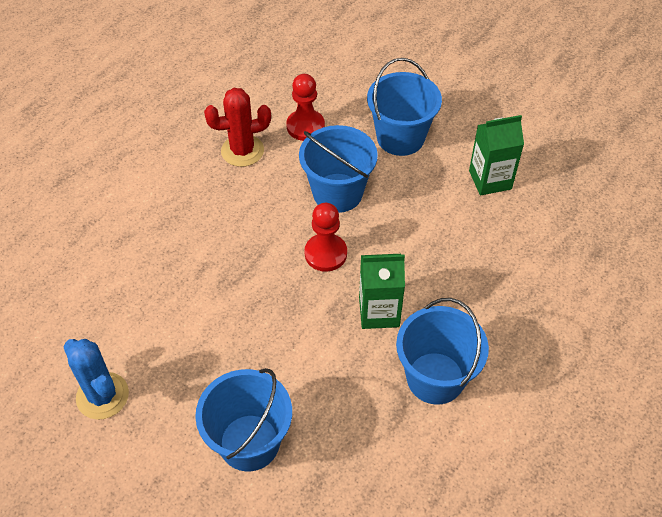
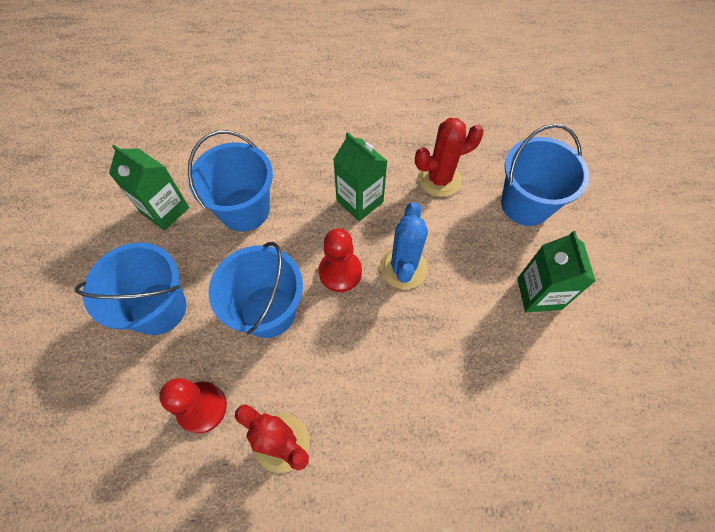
camera: 130 degrees left, 10 degrees up
(102, 396) = (602, 322): blue cactus -> blue cactus (403, 268)
(169, 372) = (539, 293): none -> green carton
(343, 392) = (439, 179): none -> red cactus
(435, 378) = (379, 140): blue bucket -> blue bucket (244, 210)

